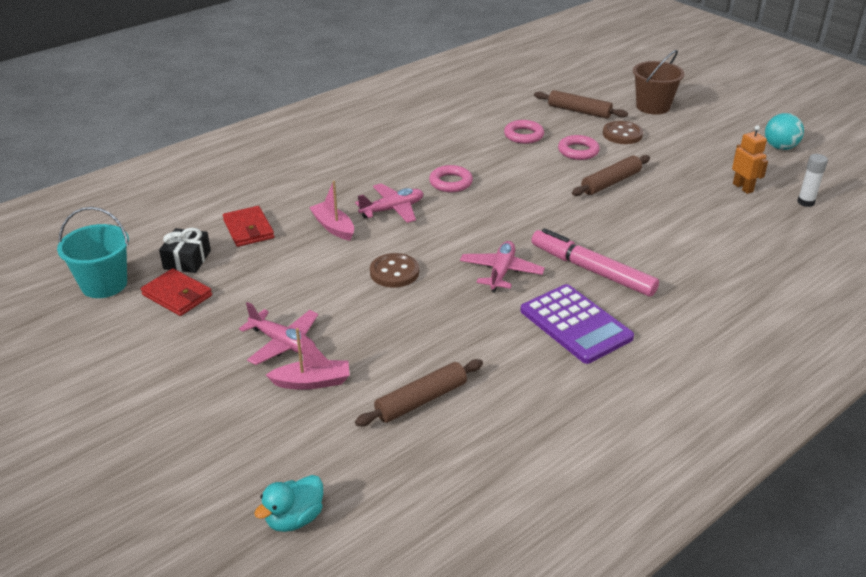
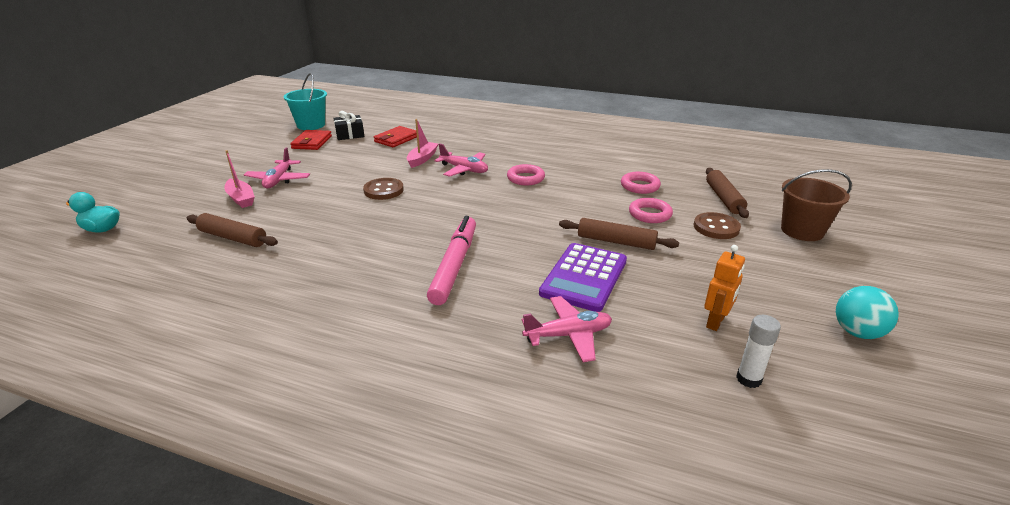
camera: 60 degrees right, 5 degrees down
(501, 272) = (416, 227): pink plane -> pink plane (568, 335)
(575, 324) = (364, 276): purple calculator -> purple calculator (584, 277)

